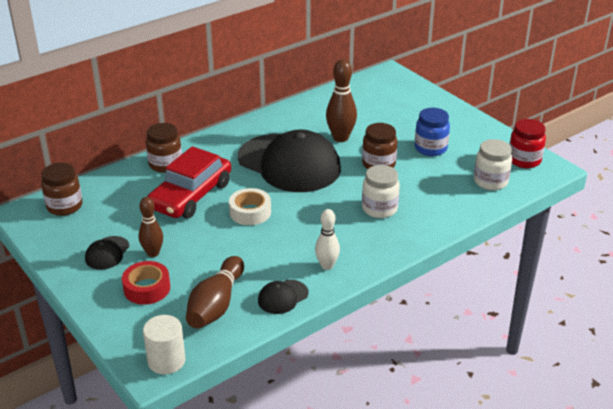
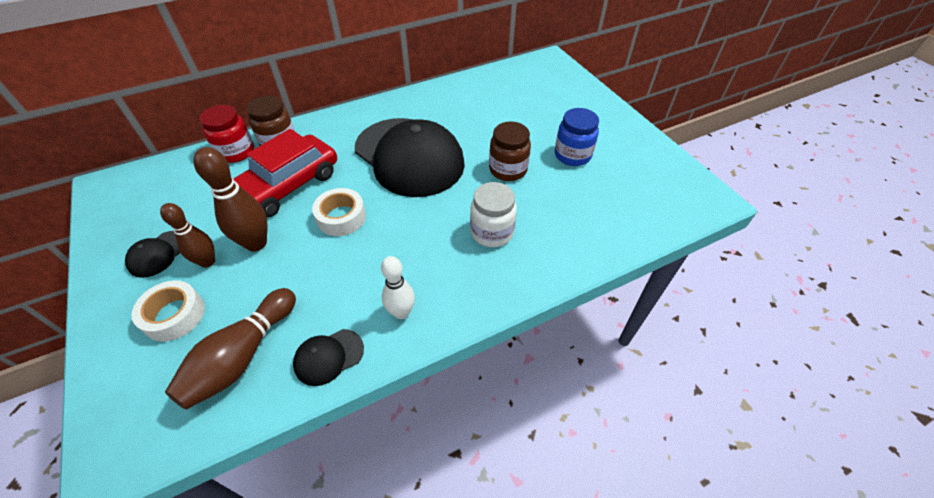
camera: 10 degrees right, 15 degrees up
(64, 206) = (149, 183): brown jar -> none
(147, 288) = (174, 315): red tape -> white tape
(166, 361) = (135, 448): white cylinder -> none
(340, 138) = (475, 131): brown bowling pin -> brown bowling pin (256, 243)
(490, 181) = (634, 210): white jar -> none
(524, 160) = (680, 184): red jar -> red jar (236, 152)

